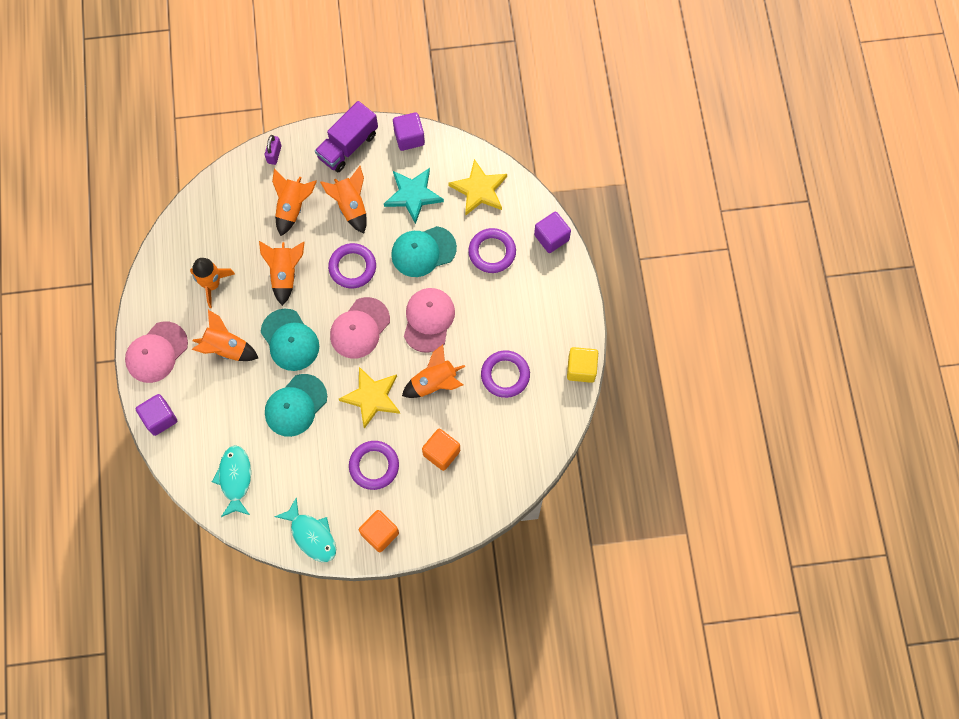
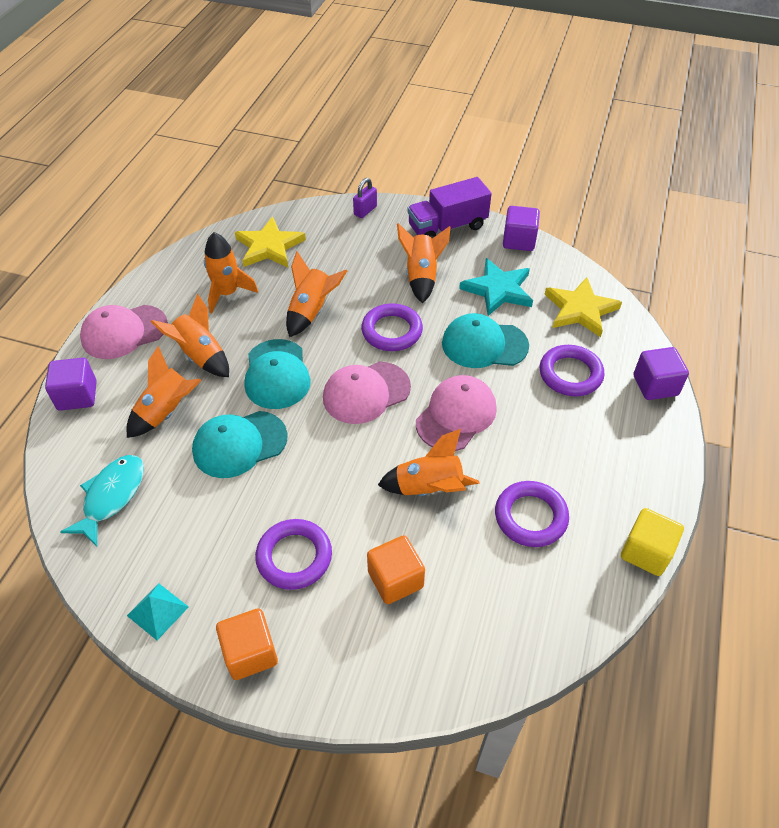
camera: 25 degrees right, 20 degrees down
(292, 207) = (357, 258): orange rocket -> orange rocket (167, 411)
(311, 535) = (157, 611): turquoise fish -> turquoise pyramid
(372, 397) = (338, 472): yellow star -> yellow star (269, 247)

